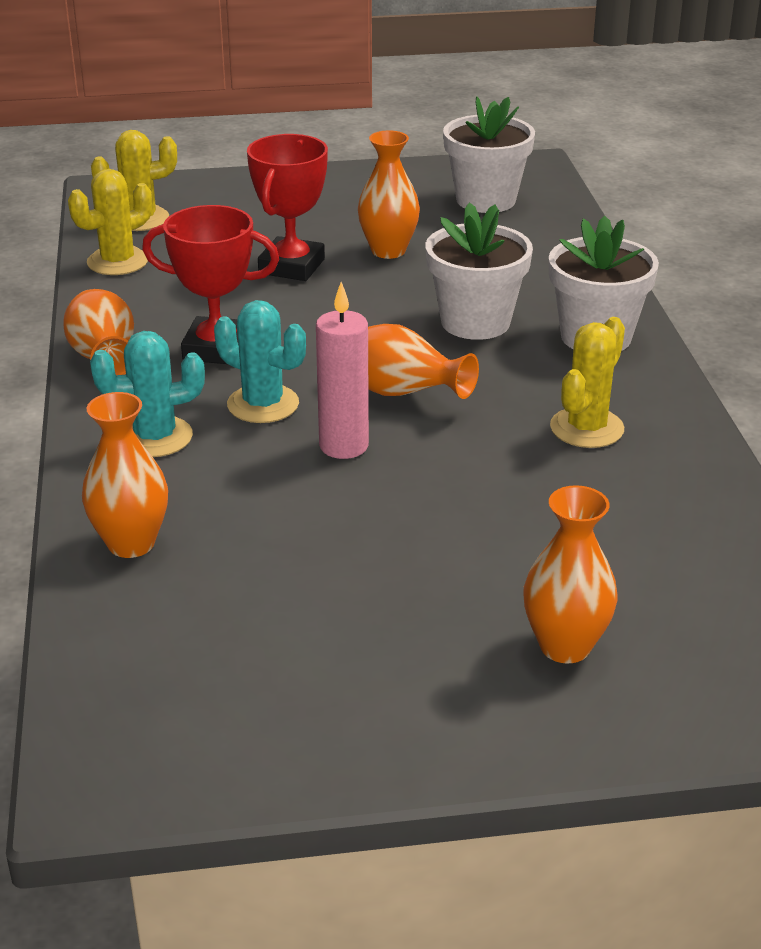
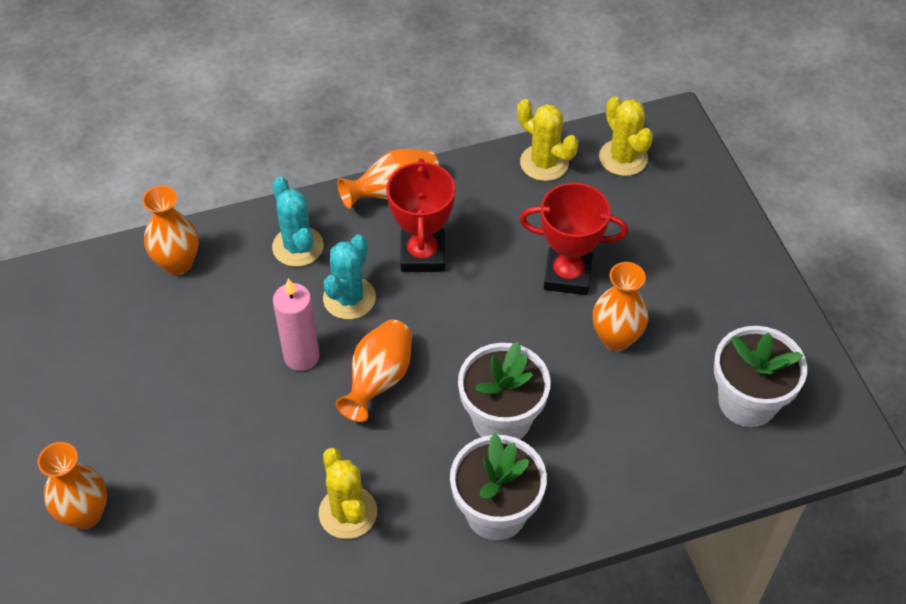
camera: 80 degrees right, 20 degrees up
(586, 428) = (348, 512): yellow cactus -> yellow cactus turned 45 degrees clockwise

